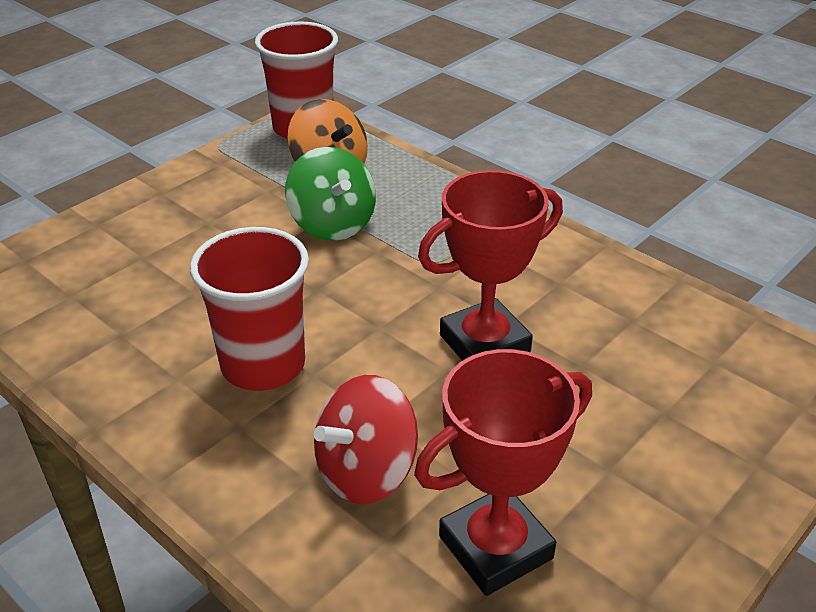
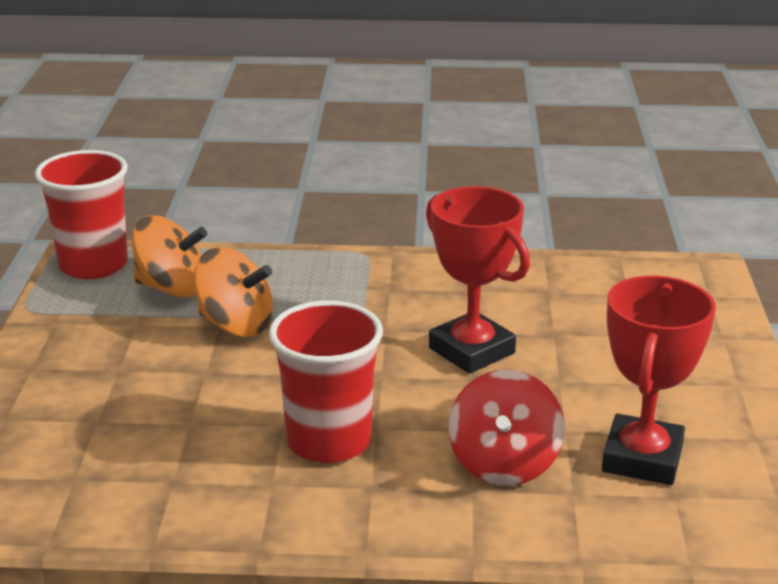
camera: 40 degrees left, 10 degrees down
(332, 224) = (236, 325): green spinning top -> orange spinning top
(484, 343) = (471, 350): red trophy -> red trophy turned 60 degrees counterclockwise

